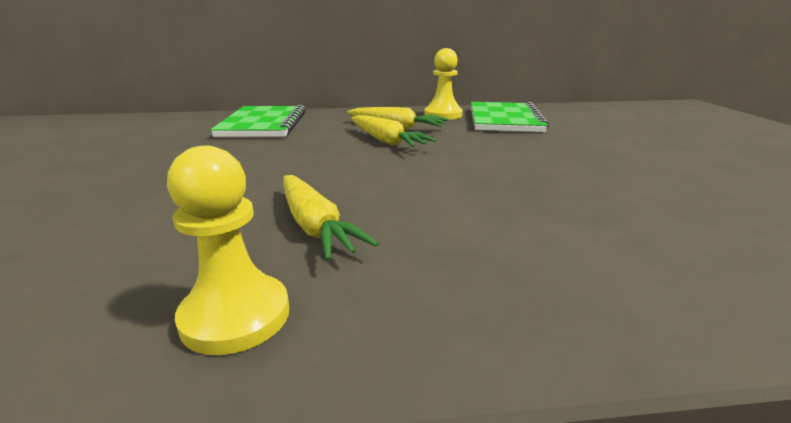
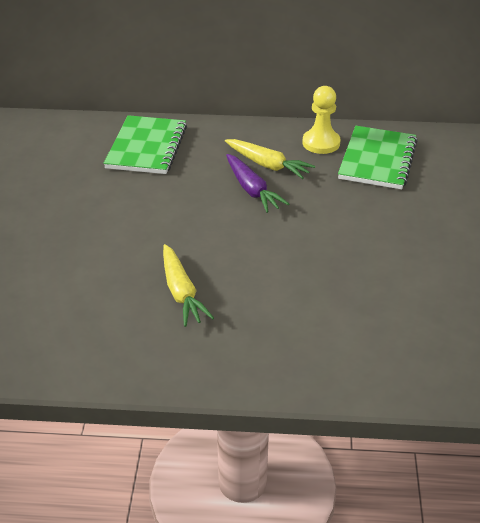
camera: 10 degrees right, 15 degrees up
(235, 316) = (138, 352): yellow pawn -> none
(386, 141) = (252, 190): yellow carrot -> purple carrot

